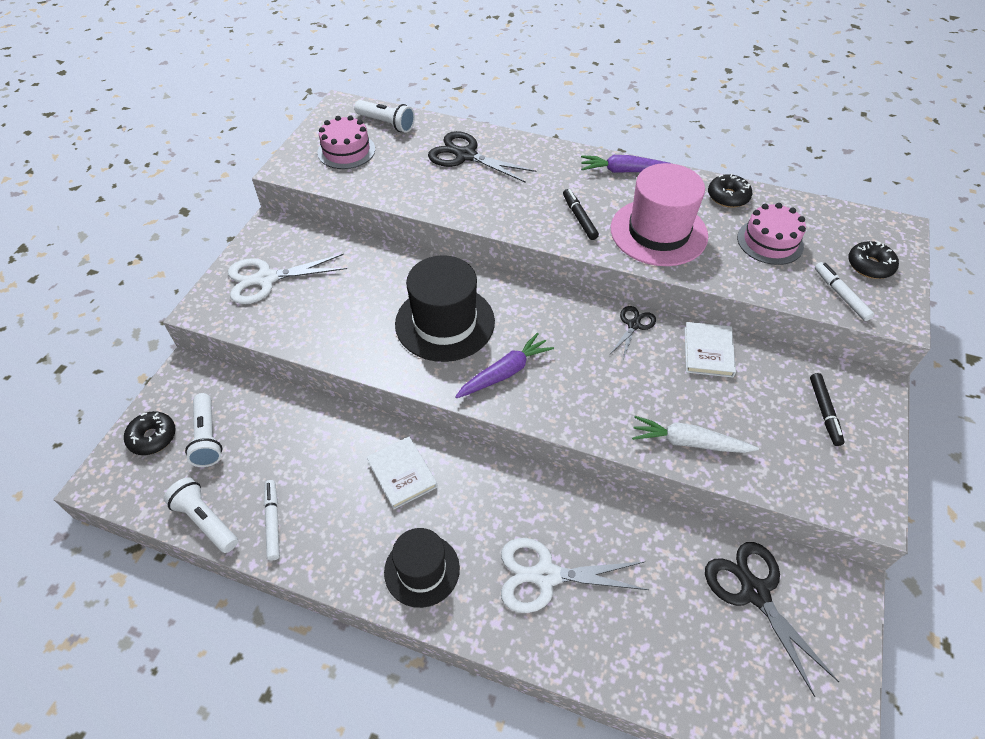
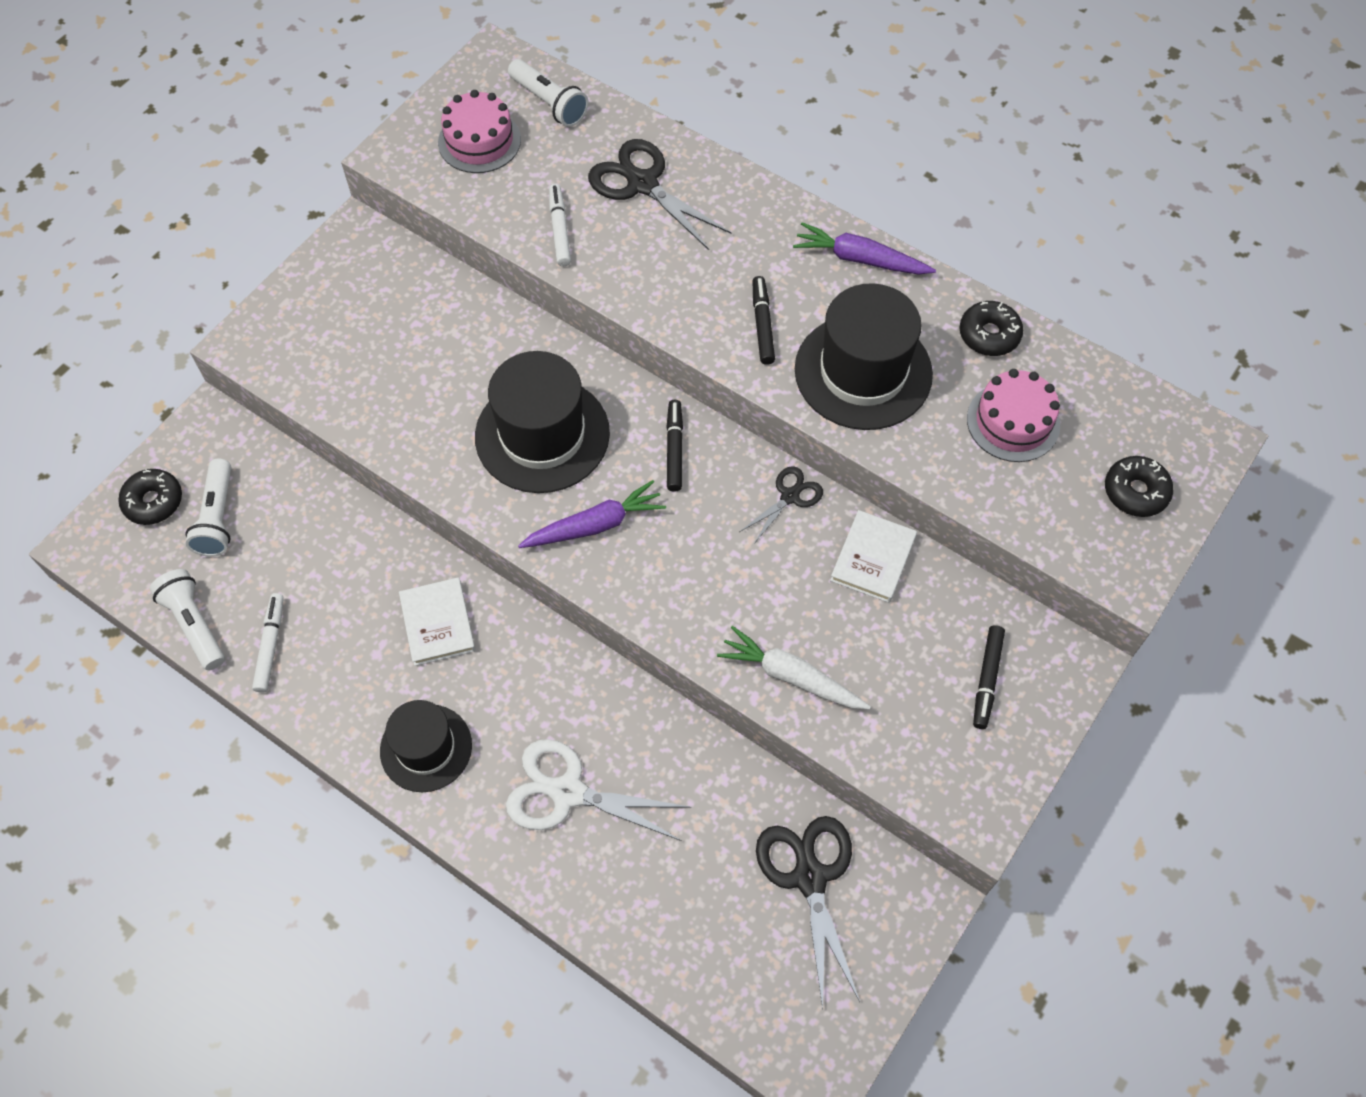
camera: 15 degrees right, 10 degrees up
(266, 279) = (331, 316): white scissors -> none
(542, 312) = (674, 449): none -> black marker
(658, 232) = (863, 372): pink hat -> black hat
(840, 295) = (1069, 527): white marker -> white marker (559, 229)

